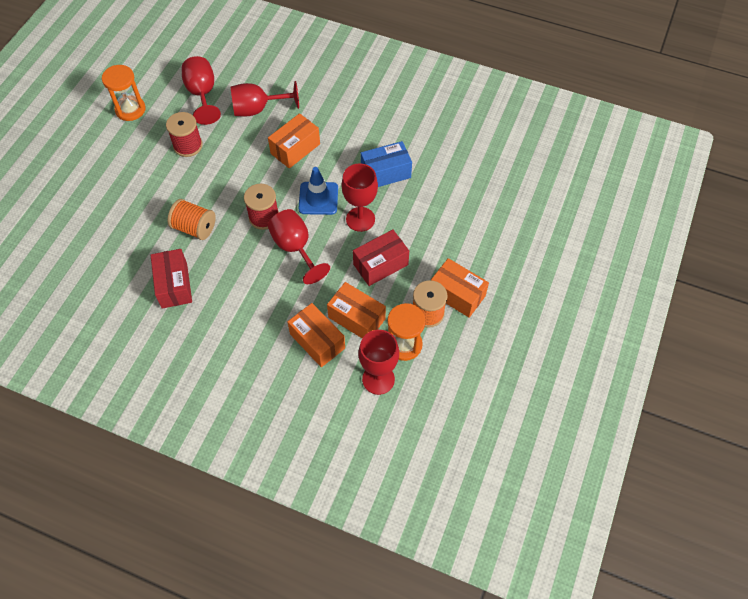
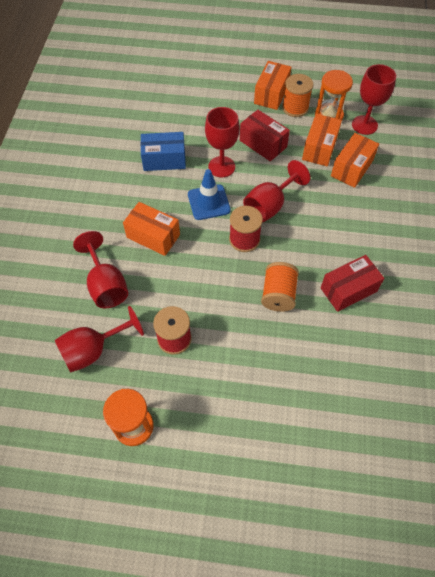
camera: 105 degrees left, 0 degrees up
(385, 173) = (164, 159): blue box -> blue box turned 60 degrees counterclockwise

